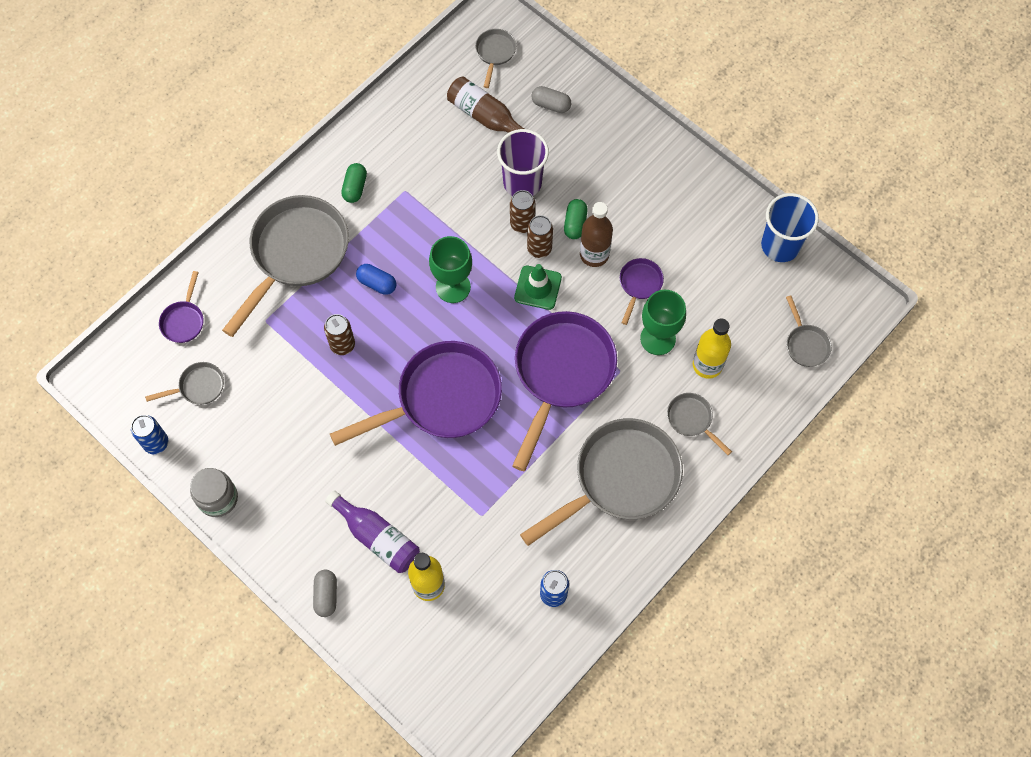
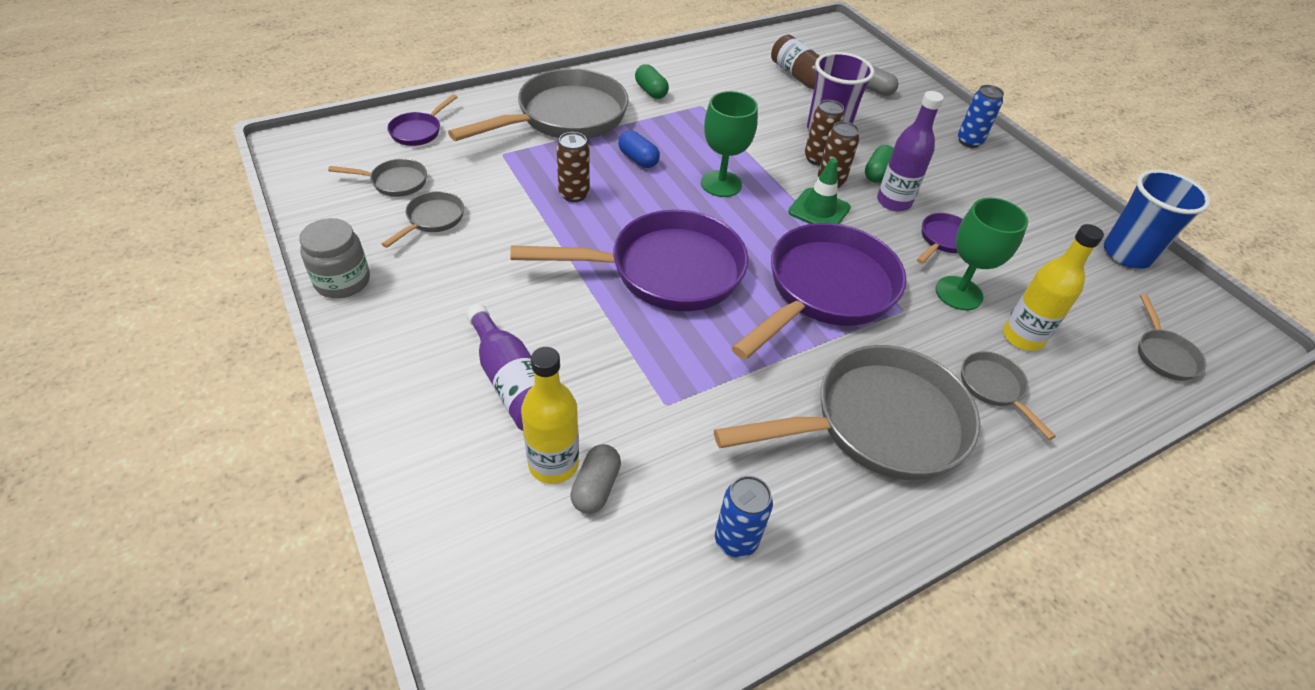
camera: 15 degrees right, 20 degrees down
(156, 443) = (313, 213): blue can -> blue can (969, 141)
(326, 595) = (405, 428): grey capsule -> grey capsule (596, 487)
(355, 187) = (651, 91): green capsule -> green capsule turned 60 degrees counterclockwise
(495, 53) = (827, 48): grey pan -> grey pan (432, 219)
(594, 254) = (893, 202): brown bottle -> purple bottle

